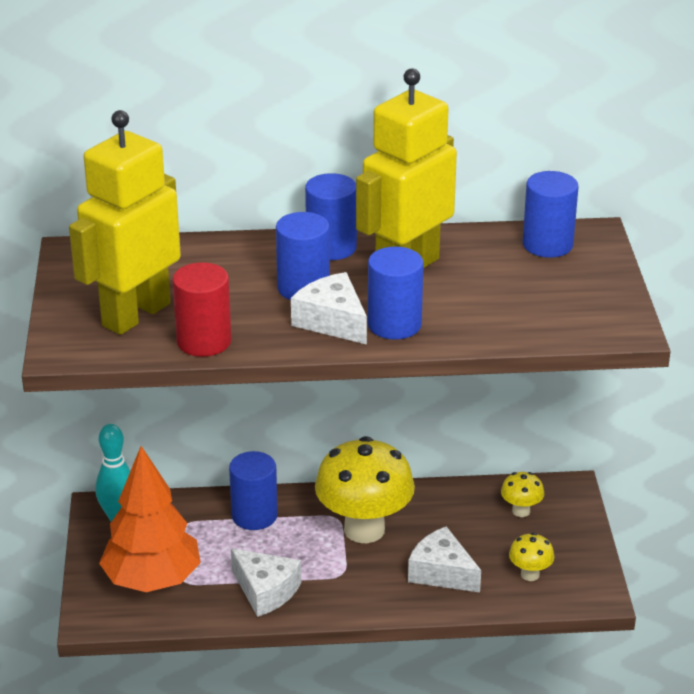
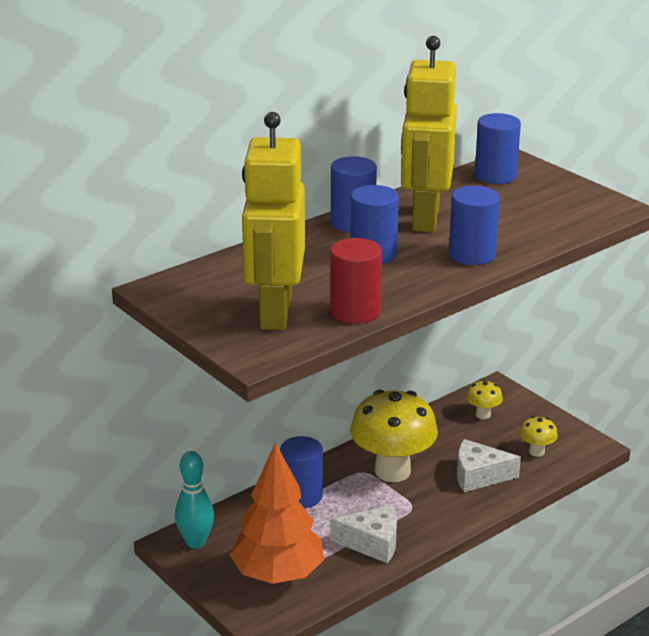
camera: 35 degrees left, 5 degrees down
(332, 321) = (426, 267): white cheese -> none

